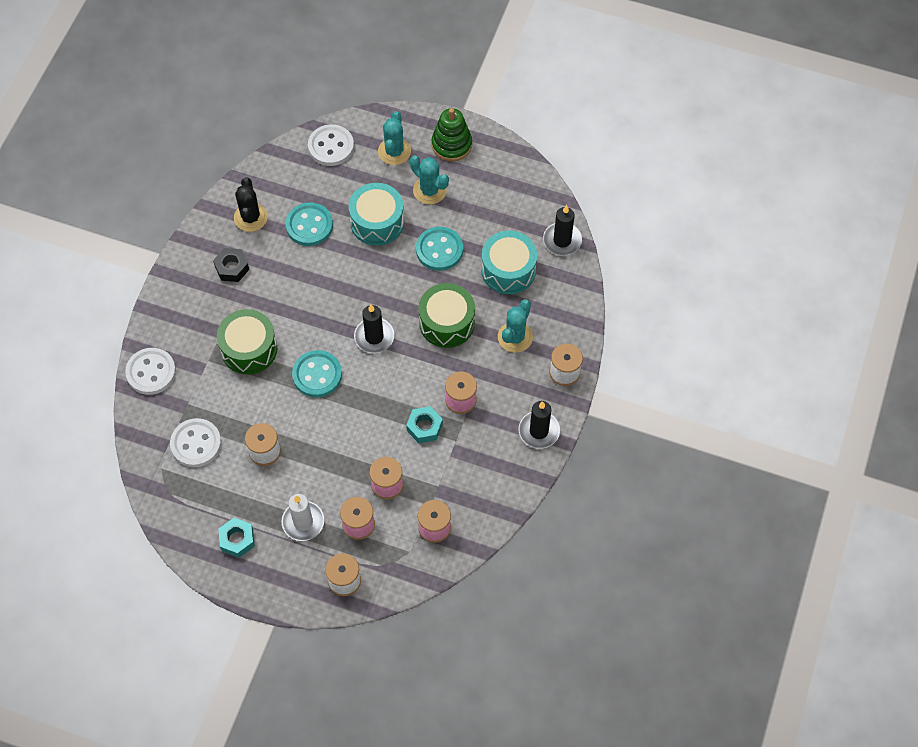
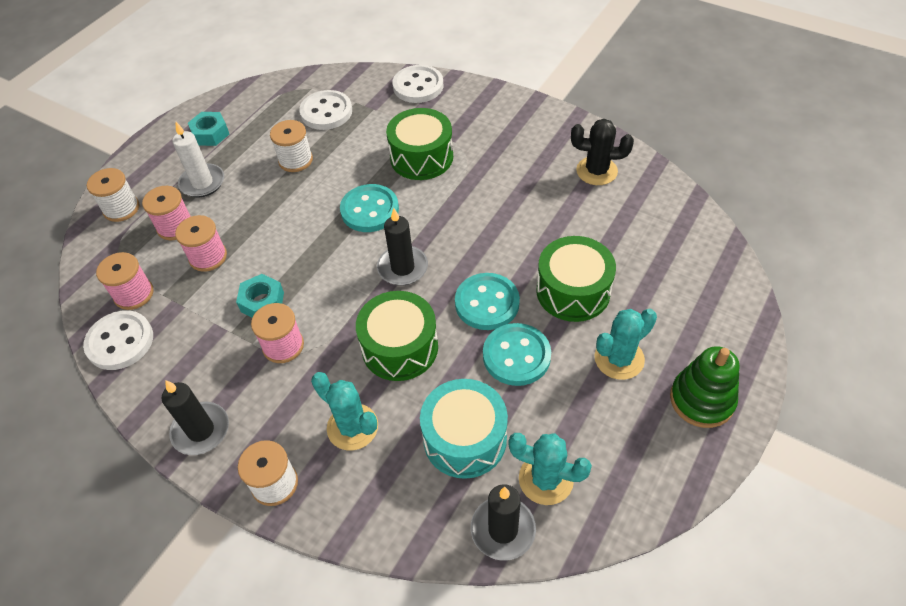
camera: 105 degrees right, 10 degrees down
(232, 268) = (529, 151): black nut -> none
(309, 225) = (577, 222): turquoise button -> turquoise button (487, 303)
(331, 146) = (701, 256): white button -> white button (120, 342)
(377, 222) = (573, 291): turquoise drum -> green drum
(394, 151) = (690, 325): turquoise cactus -> turquoise cactus (546, 479)

